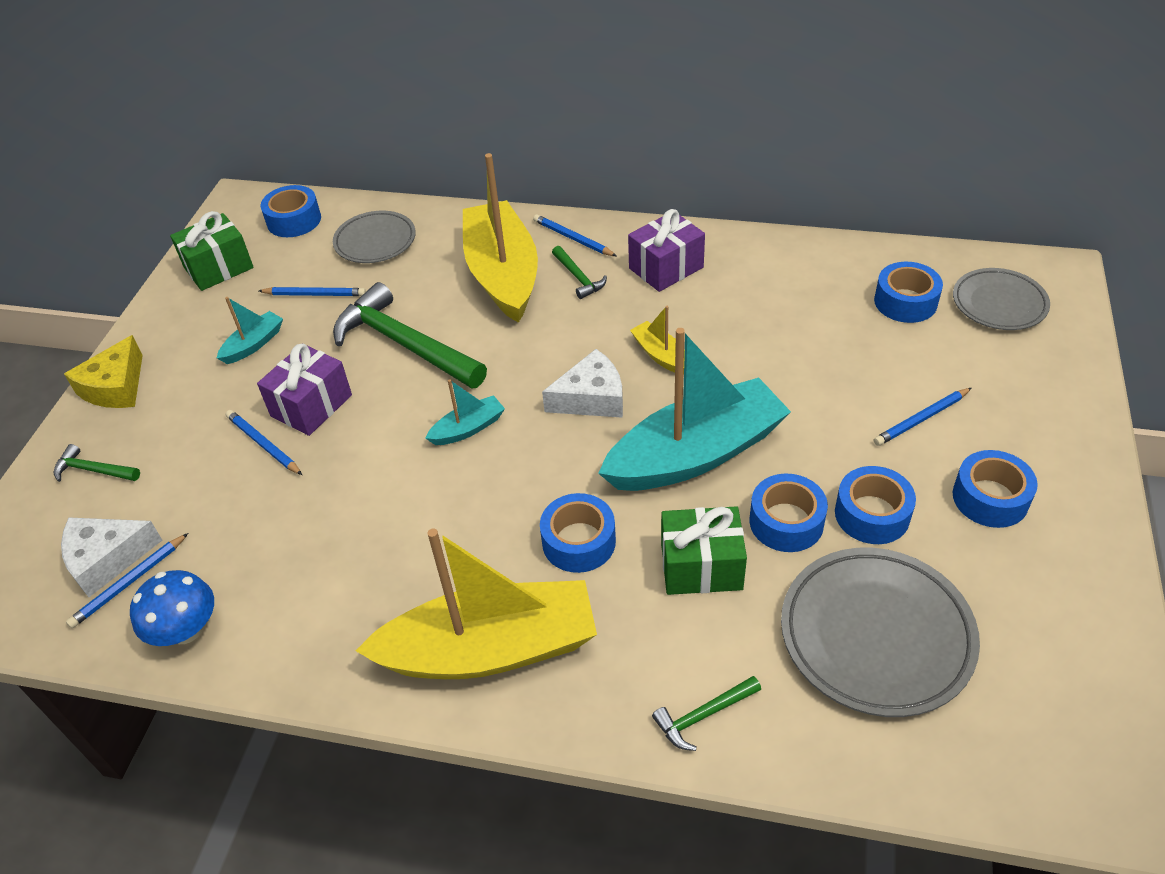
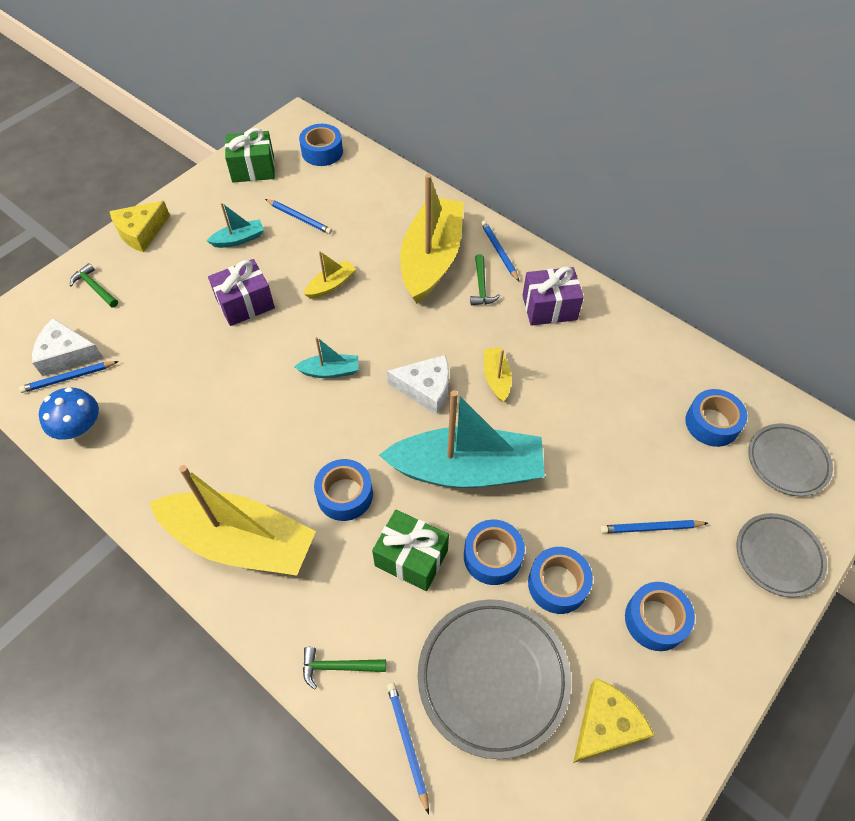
camera: 25 degrees right, 10 degrees up
(263, 444) = (200, 318): blue pencil -> blue pencil (407, 743)
(375, 241) = (364, 193): grey plate -> grey plate (778, 556)
(404, 344) = (331, 285): green hammer -> yellow boat
(1019, 618) = (605, 725): none -> yellow cheese

